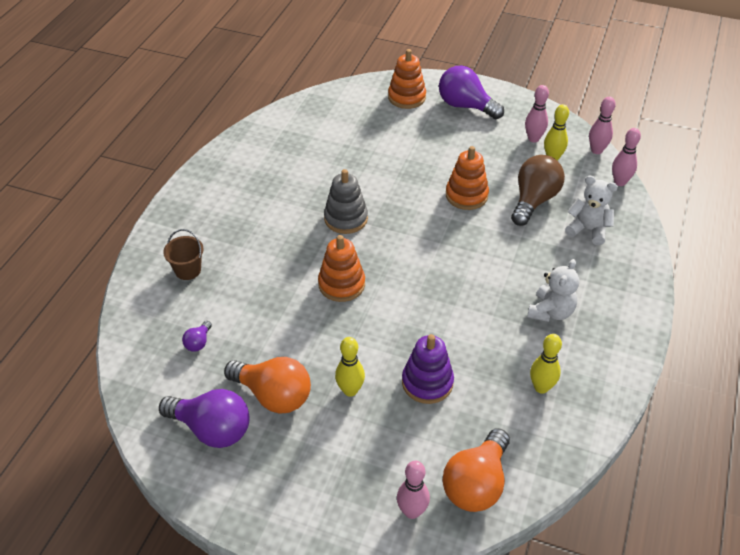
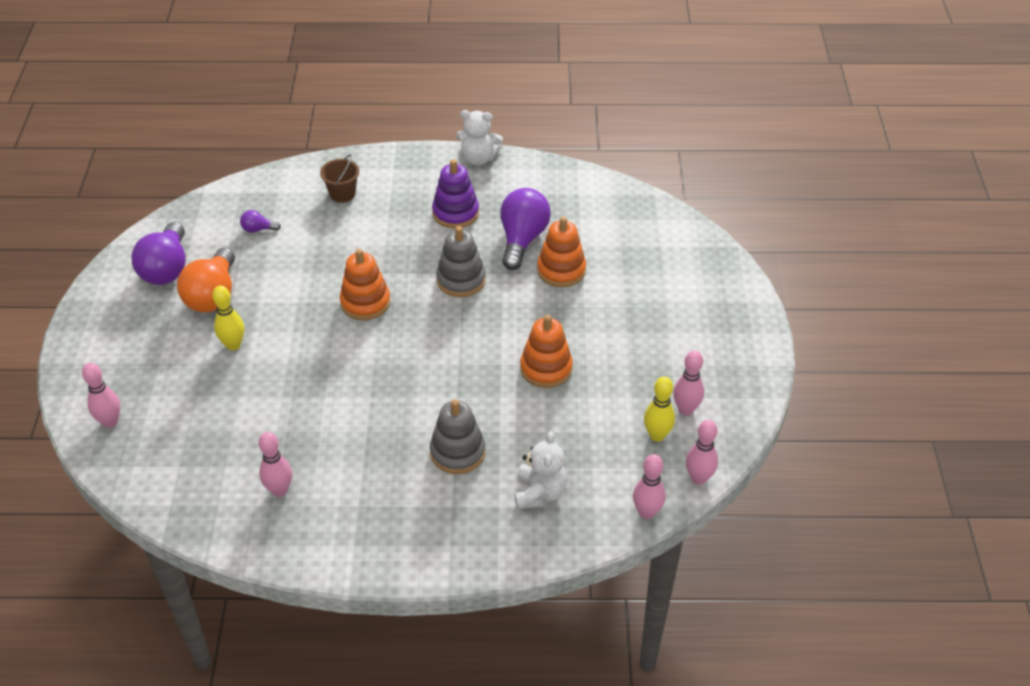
camera: 70 degrees right, 0 degrees up
(406, 97) = (696, 275): orange stacking toy -> orange stacking toy (561, 270)
(427, 382) = (259, 398): purple stacking toy -> purple stacking toy (455, 213)
(465, 106) = (712, 331): purple light bulb -> purple light bulb (522, 239)
(476, 484) = (149, 461): orange light bulb -> none
(534, 200) = (567, 431): brown light bulb -> none
(534, 265) = (457, 452): none -> grey stacking toy
(541, 387) = (279, 490): yellow bowling pin -> pink bowling pin
(550, 312) = (389, 479): white teddy bear -> white teddy bear (478, 158)

